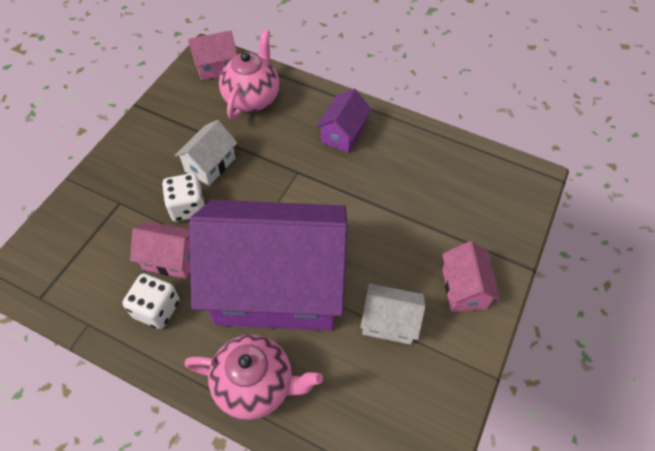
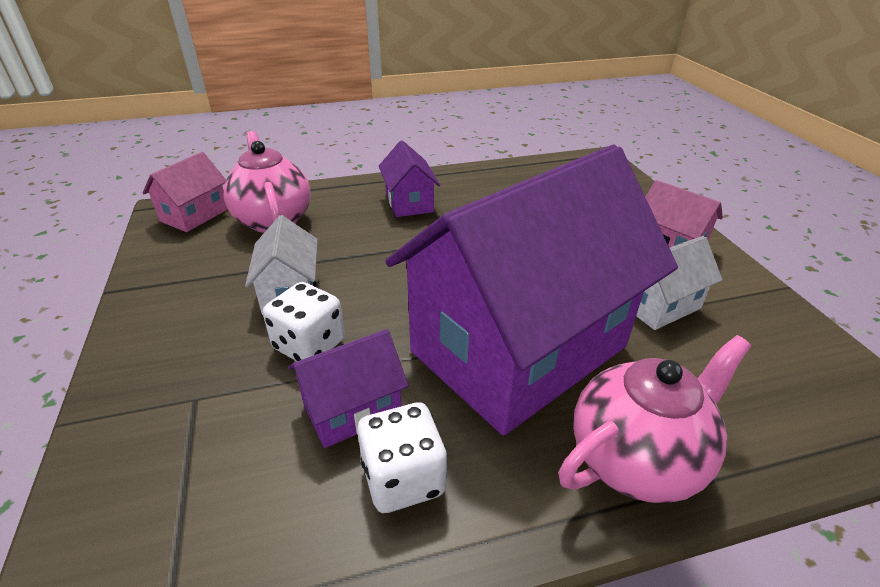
camera: 40 degrees left, 20 degrees down
(171, 259) = (352, 409): pink house -> purple house

